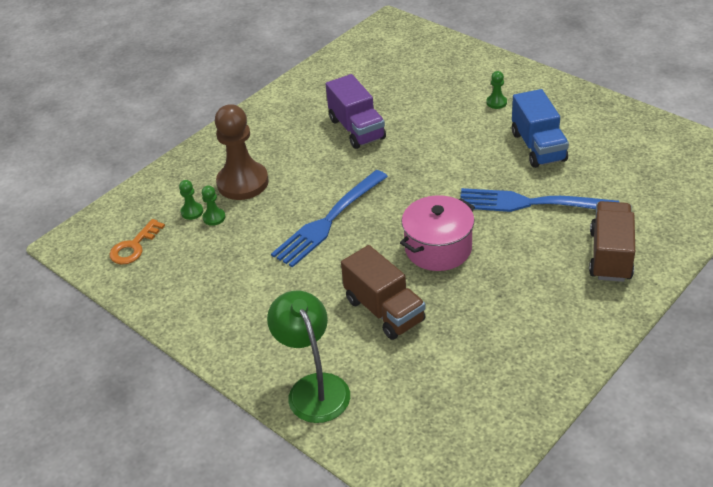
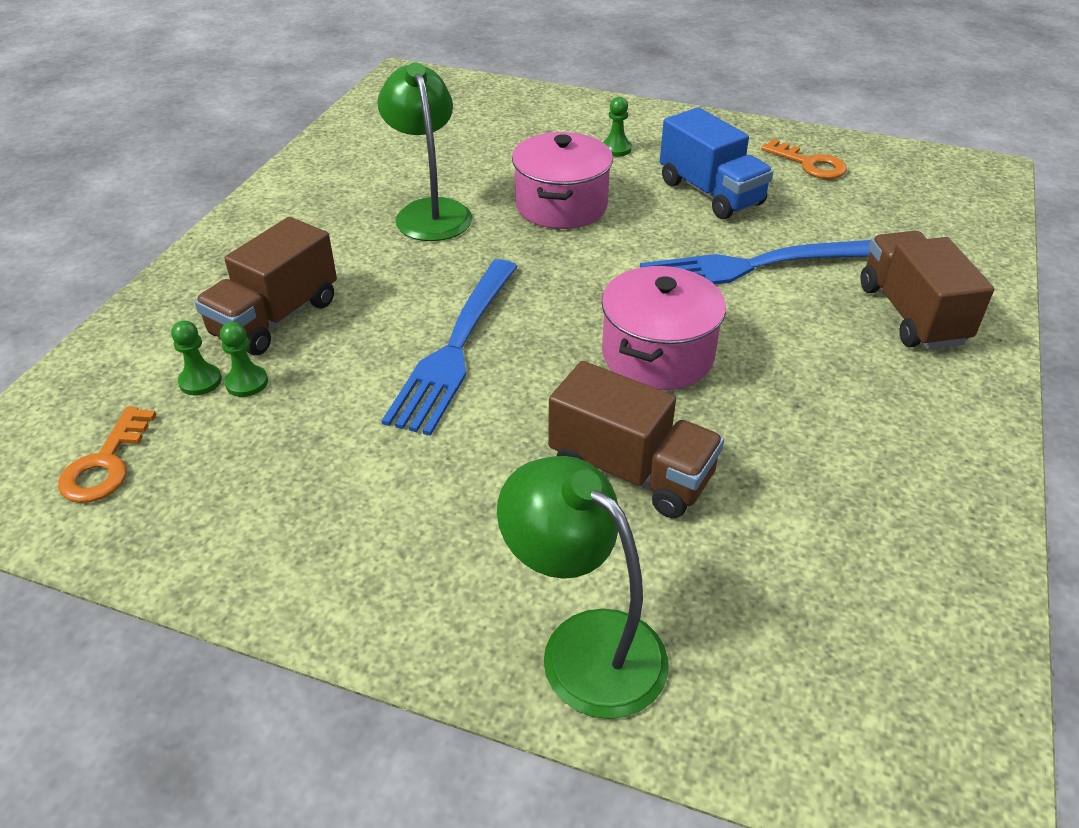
camera: 25 degrees left, 0 degrees up
(242, 183) = (275, 318): brown pawn -> brown truck
(357, 129) = (430, 211): purple truck -> green lamp
(437, 139) = (561, 206): none -> pink pot
(621, 136) = (809, 164): none -> orange key

